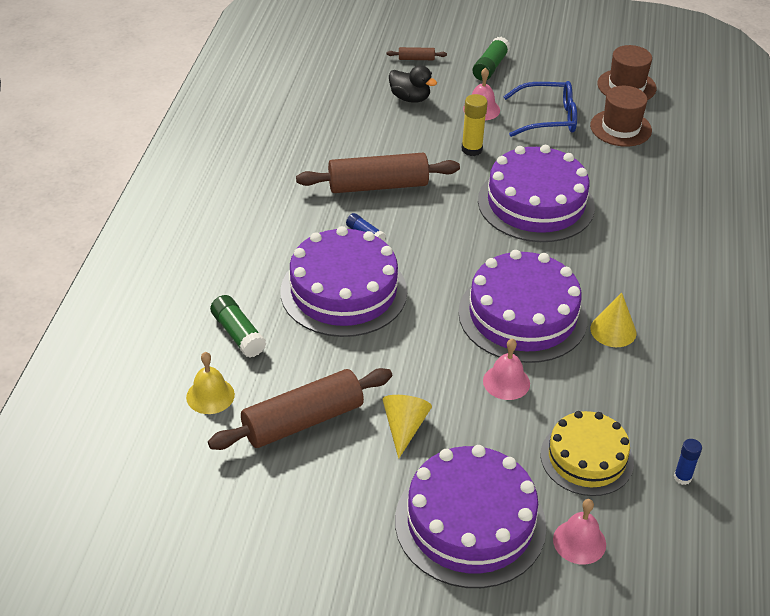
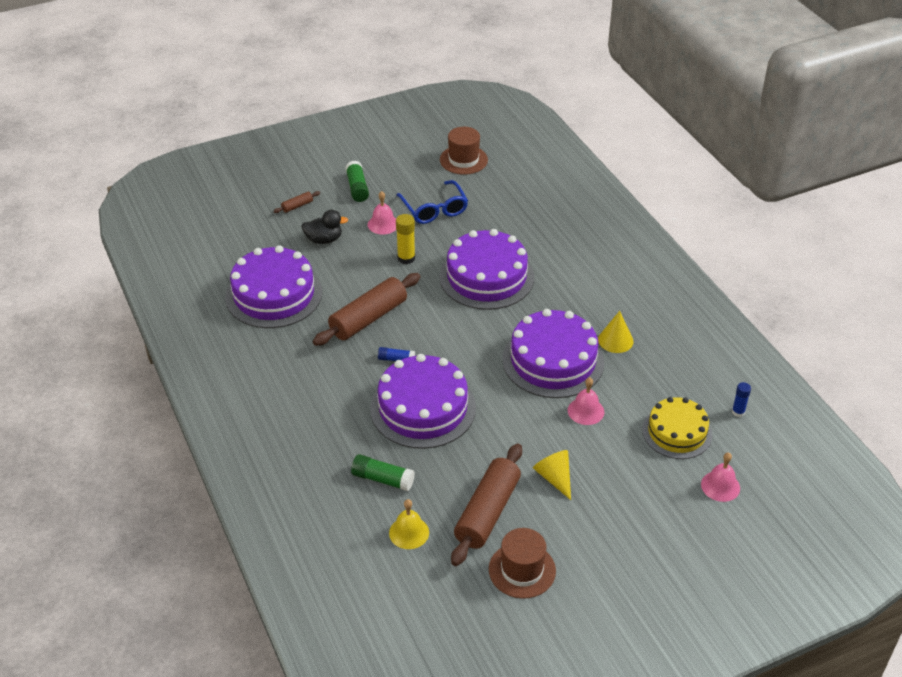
camera: 35 degrees left, 0 degrees up
(470, 523) = (651, 513): purple cake -> purple cake (274, 294)
(547, 118) = (434, 209): blue glasses -> blue glasses turned 105 degrees clockwise
(620, 128) = (489, 193): brown hat -> brown hat (522, 570)

